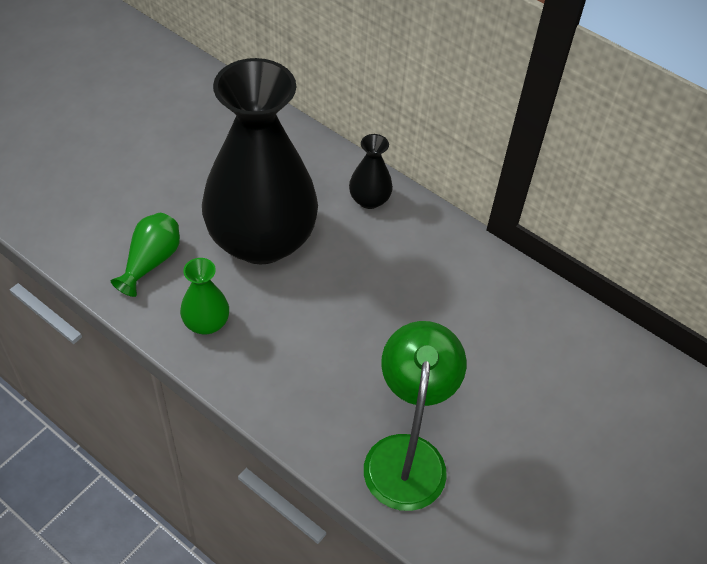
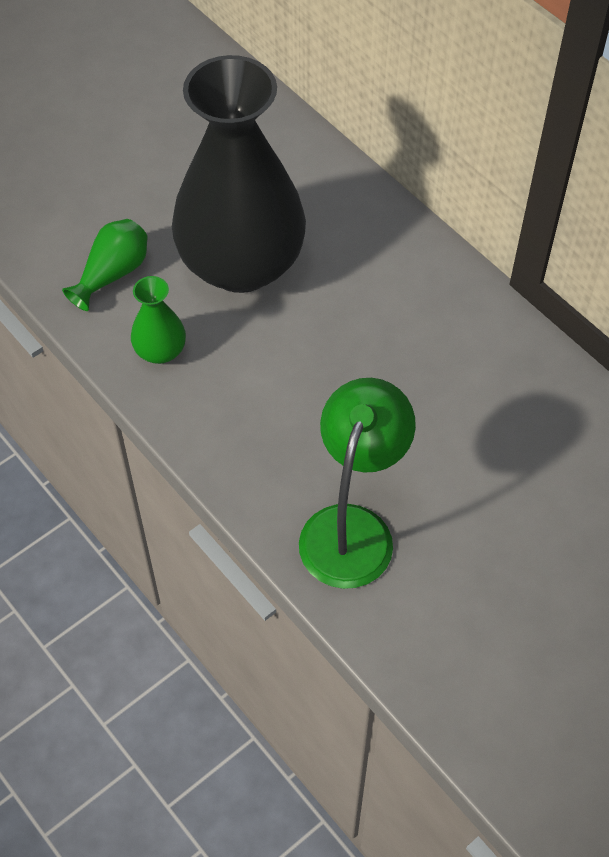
camera: 15 degrees right, 5 degrees up
(369, 200) = (377, 231): black vase -> none

